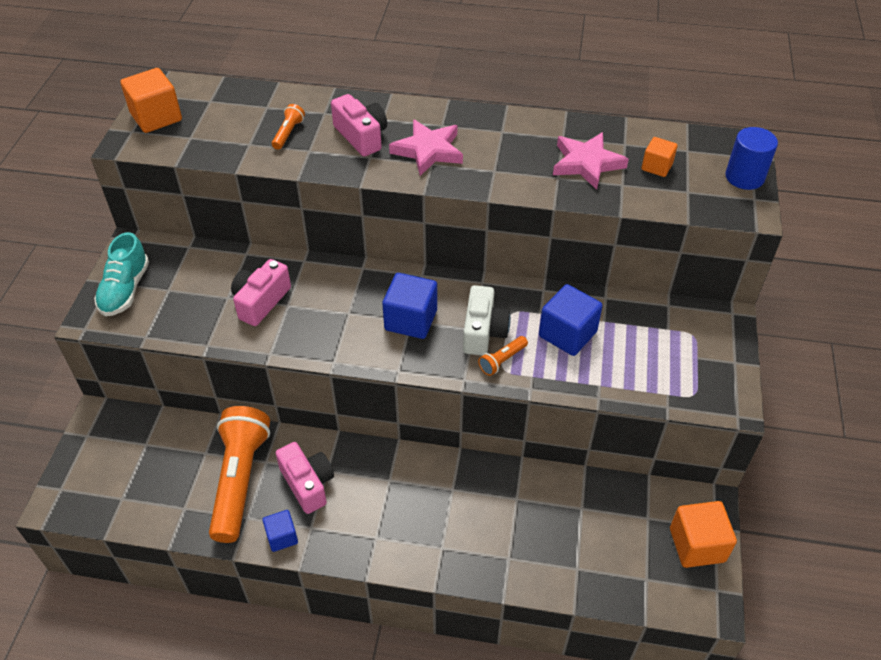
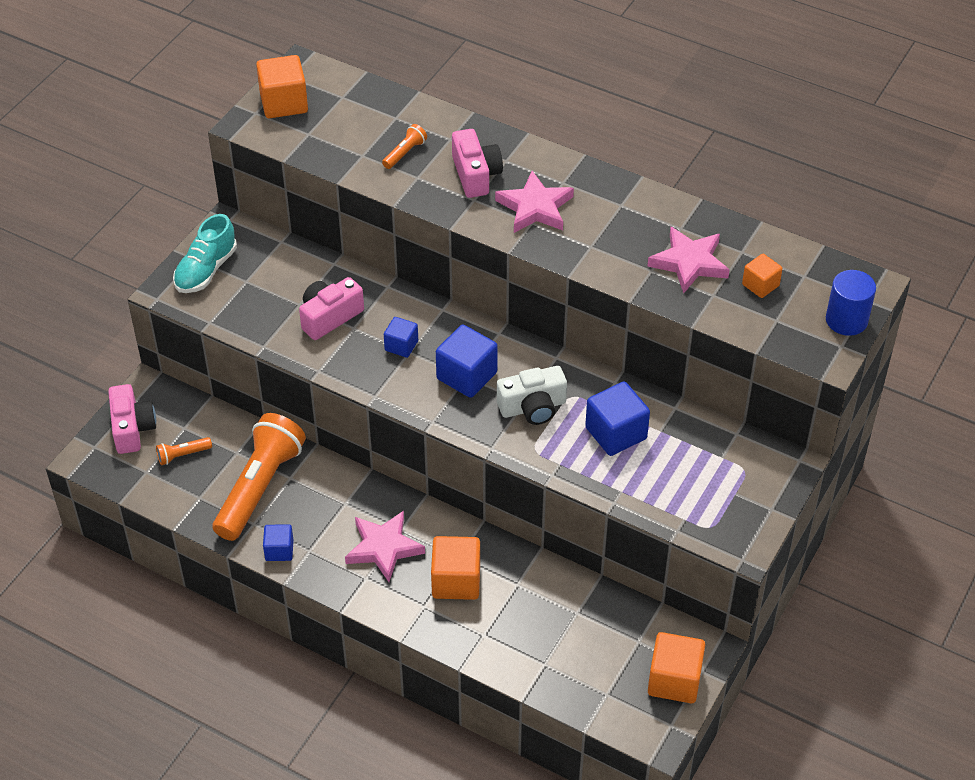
camera: 20 degrees right, 0 degrees up
(308, 484) = (322, 510): pink camera -> pink camera (132, 428)
(339, 309) = (401, 346): none -> blue cube
(381, 503) = (383, 548): none -> pink star
(461, 513) = (456, 581): none -> orange cube
(483, 332) = (533, 407): white camera -> white camera turned 45 degrees clockwise
(502, 360) = (537, 440): orange flashlight -> orange flashlight (183, 455)

